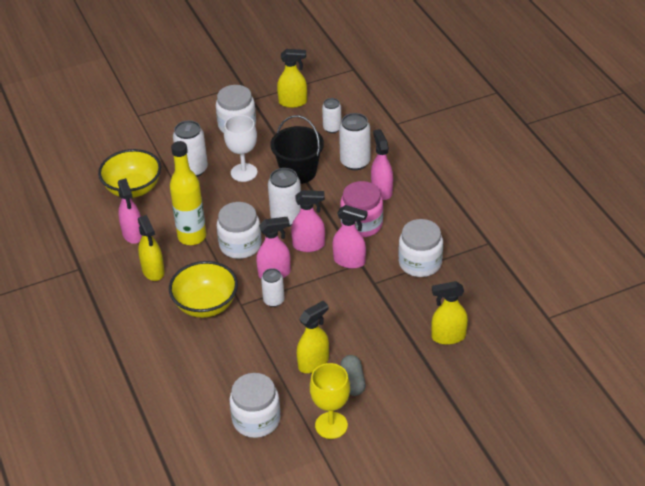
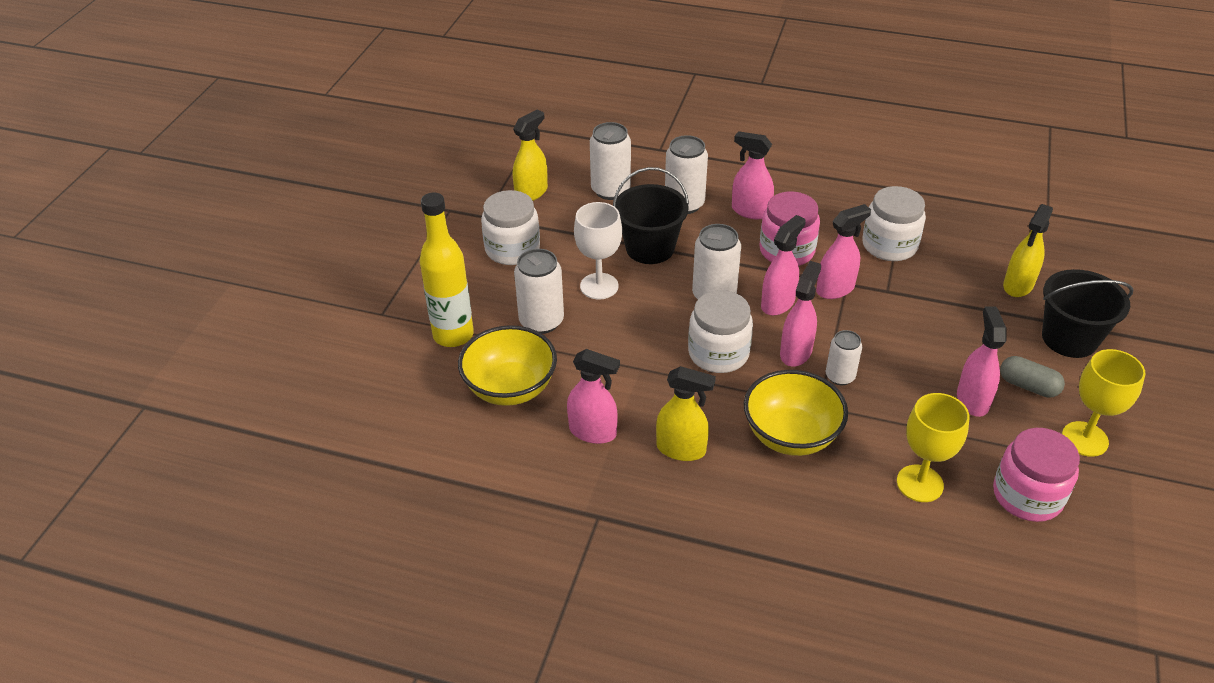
camera: 50 degrees left, 0 degrees up
(192, 237) = (658, 384): yellow bottle -> yellow bottle (453, 335)
(221, 372) = (919, 483): none -> yellow goblet
(256, 420) = (1027, 496): white jar -> pink jar
(313, 363) = (972, 400): yellow spray bottle -> pink spray bottle
(332, 128) = (610, 190): white can -> white can, size x1.58
(420, 381) = (1069, 338): none -> black bucket

